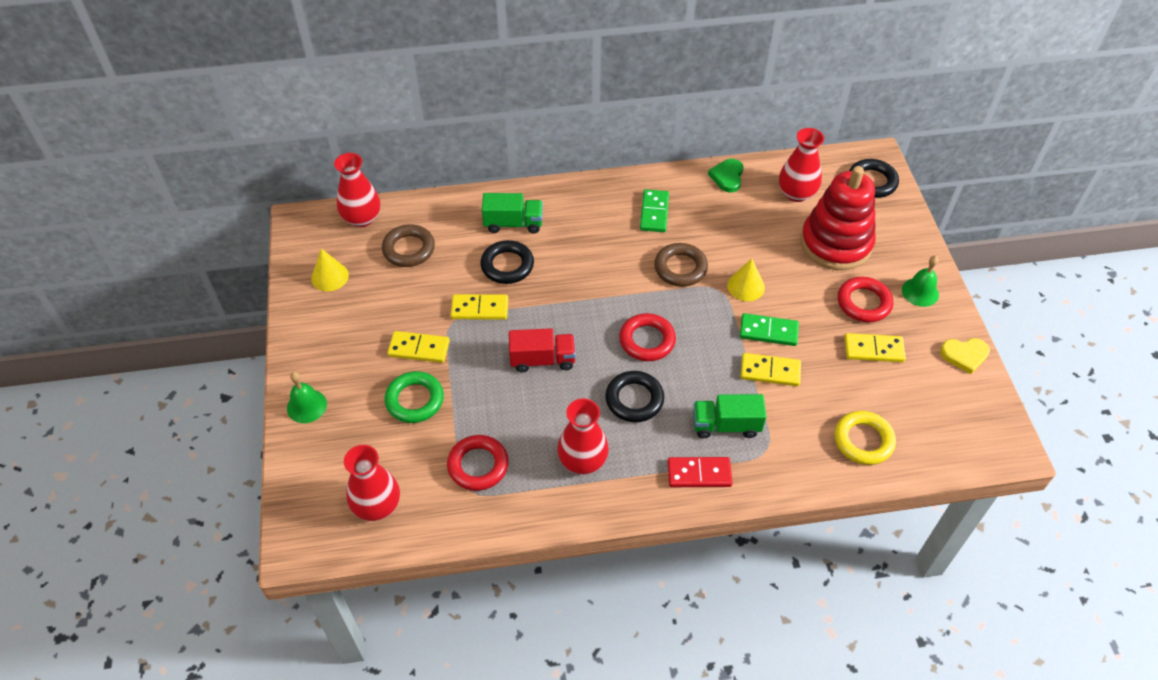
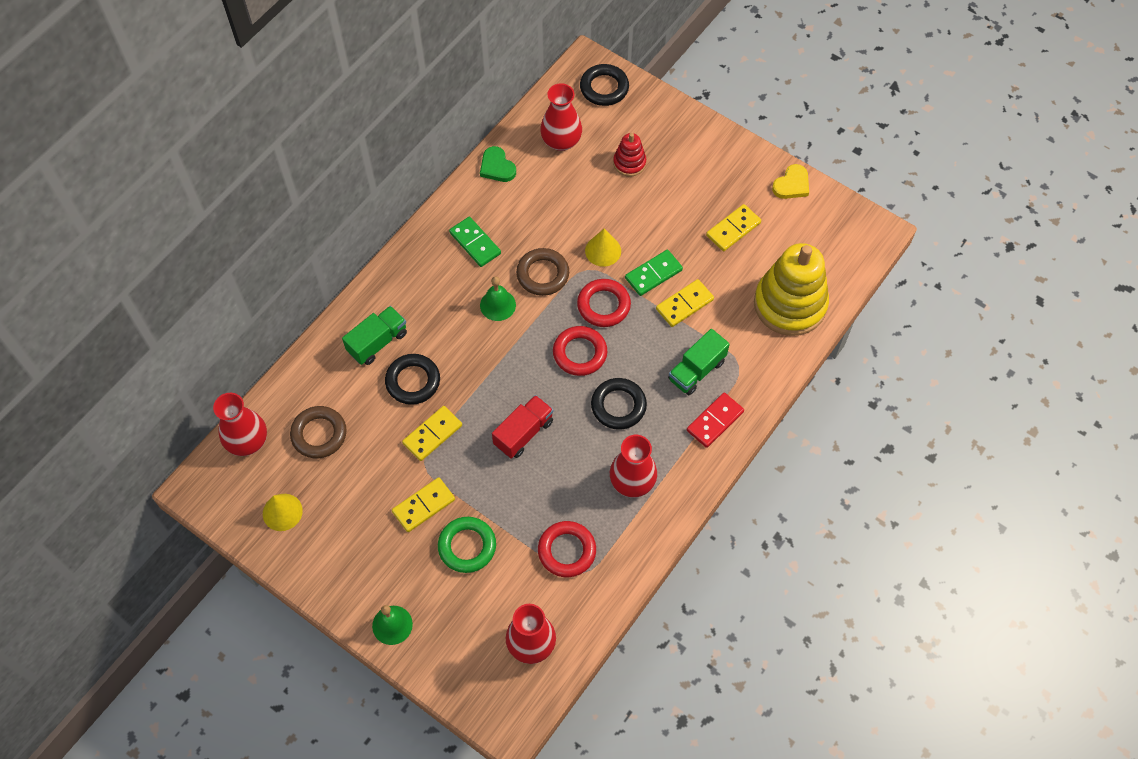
camera: 45 degrees left, 10 degrees up
(835, 243) = (629, 163): red stacking toy -> red stacking toy, size x0.48
(863, 440) = (790, 304): yellow ring -> yellow stacking toy
(864, 303) = (693, 197): red ring -> red ring (603, 305)
(920, 292) = (720, 157): green bell -> green bell (498, 305)

